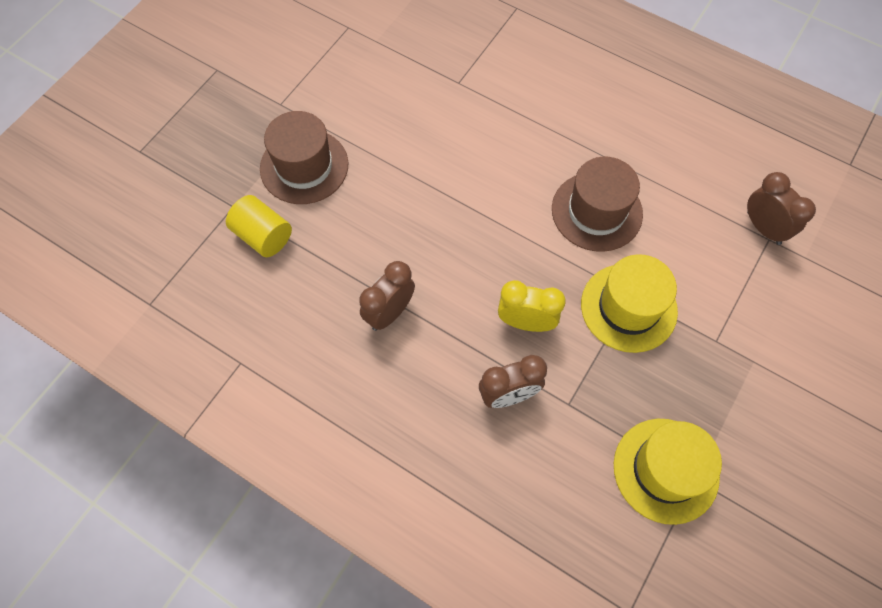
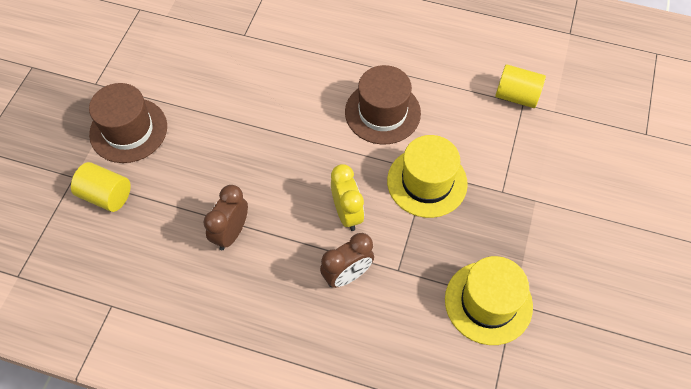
camera: 15 degrees left, 5 degrees down
(526, 322) = (347, 213): yellow clock -> yellow clock turned 75 degrees clockwise
(763, 228) = (516, 96): brown clock -> yellow cylinder

